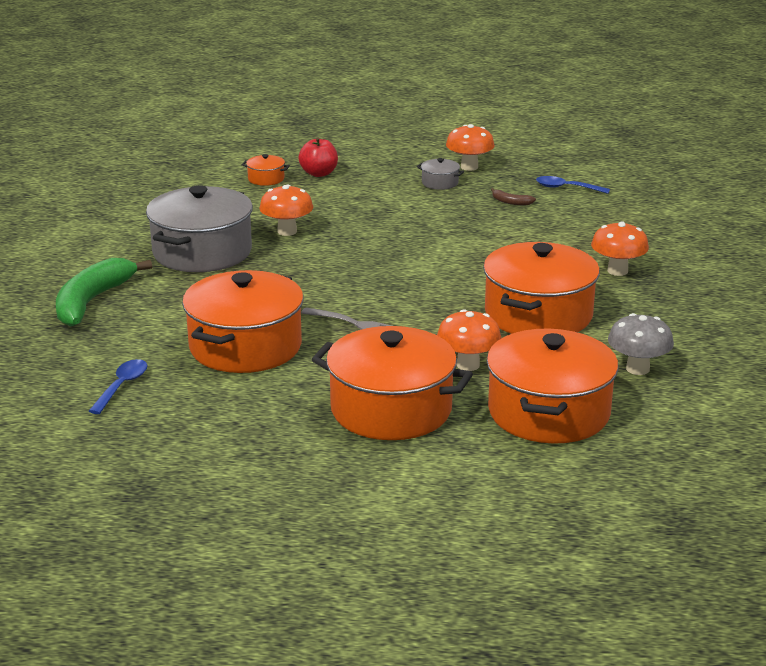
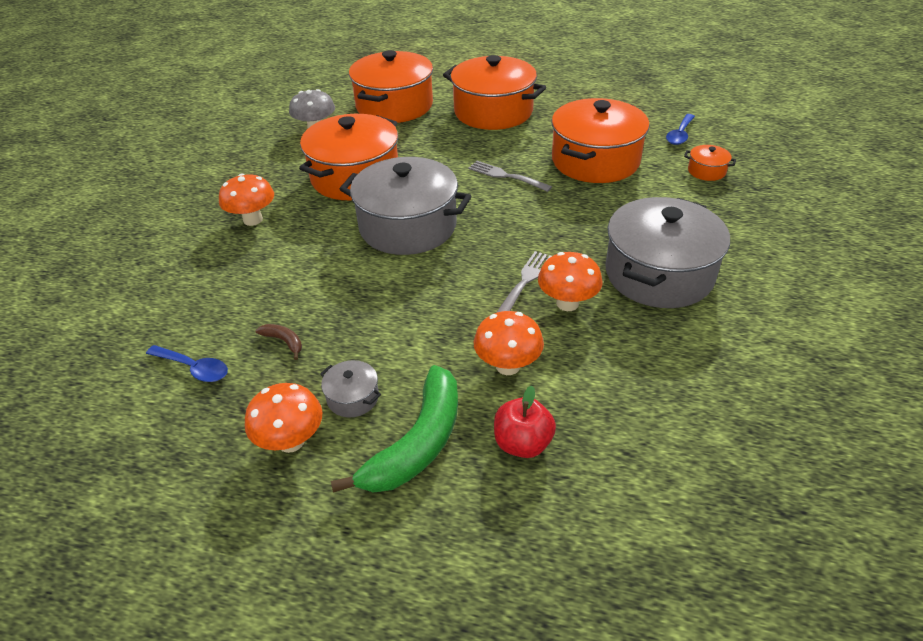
camera: 170 degrees left, 15 degrees up
(92, 301) = (745, 213): green banana -> green banana (417, 442)
(266, 179) = (604, 434): orange pot -> orange pot (706, 171)
(325, 241) = (524, 282): none -> grey fork
(450, 273) = (408, 226): none -> grey pot
(468, 365) = (431, 138): orange mushroom -> orange mushroom (508, 366)

